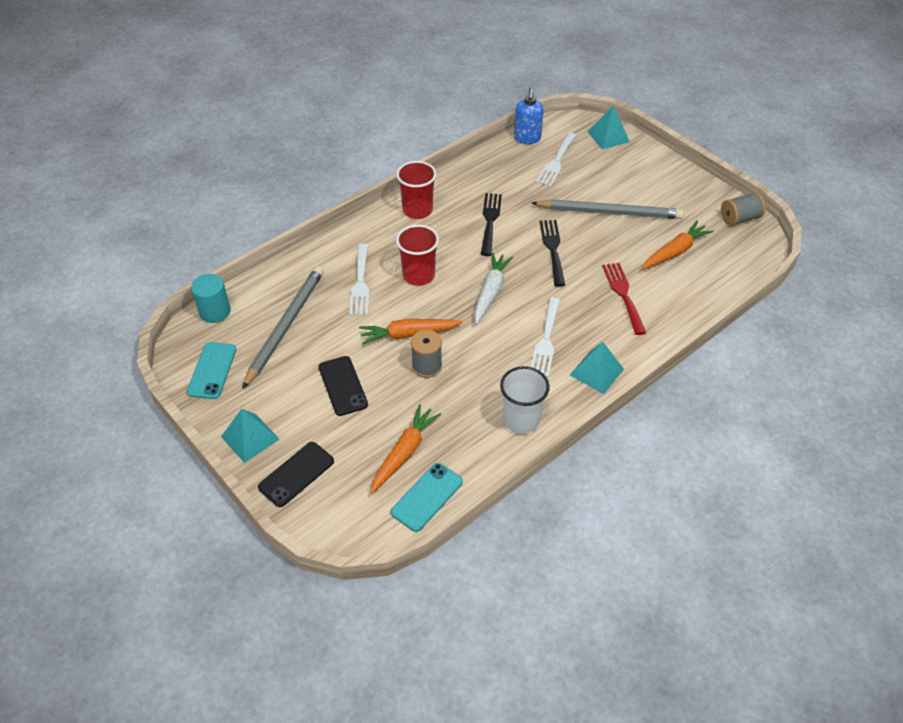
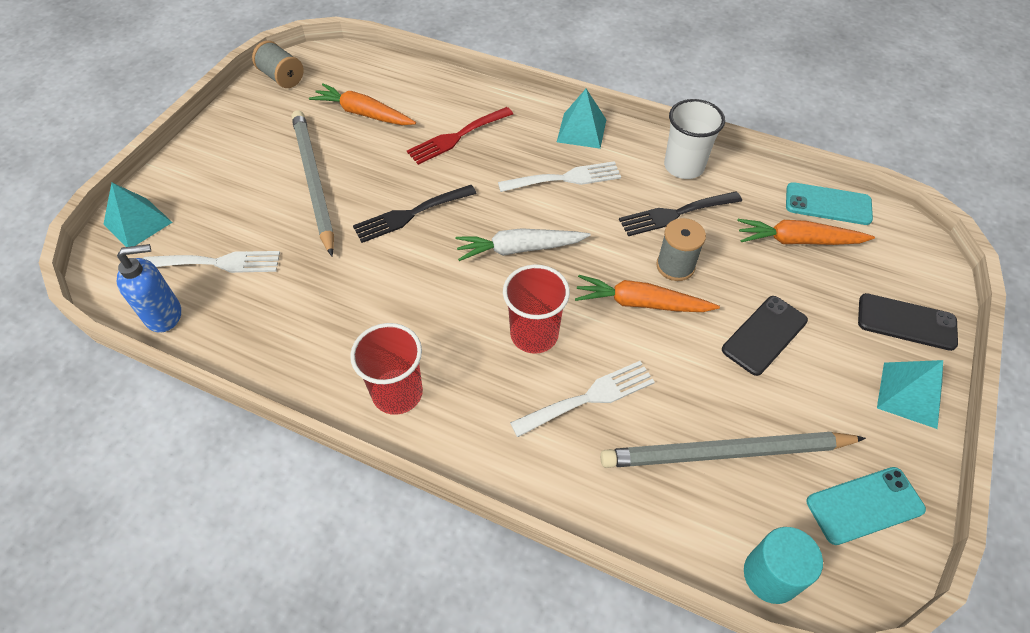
camera: 115 degrees left, 5 degrees up
(408, 334) = (641, 303): orange carrot -> orange carrot turned 135 degrees clockwise
(490, 221) = (383, 295): black fork -> black fork (675, 214)

